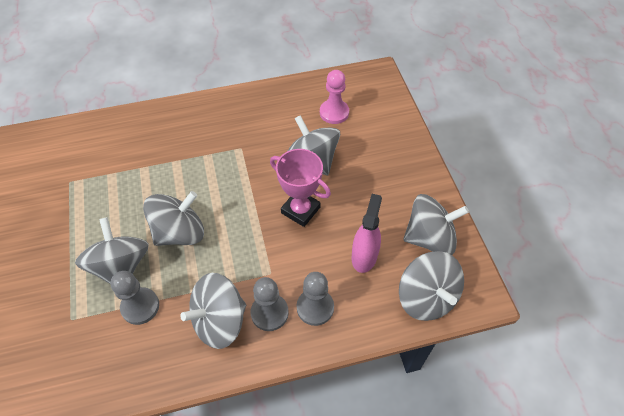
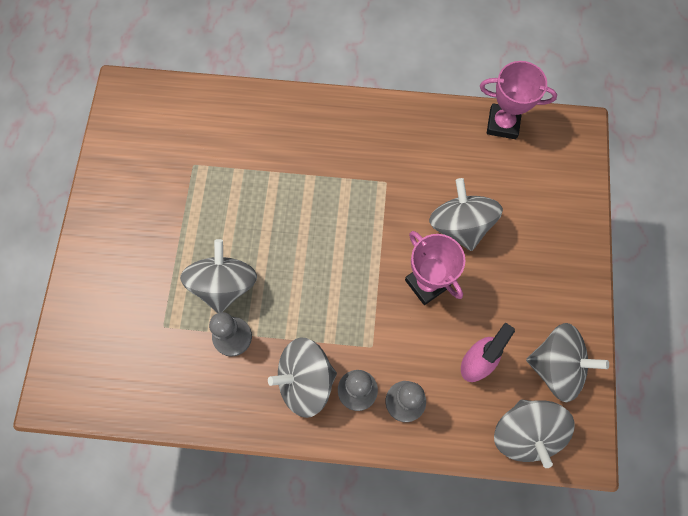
camera: 20 degrees right, 15 degrees up
(180, 232) = (292, 266): grey spinning top -> none
(319, 85) = (503, 124): none -> pink trophy
(334, 112) = (507, 169): pink pawn -> none

